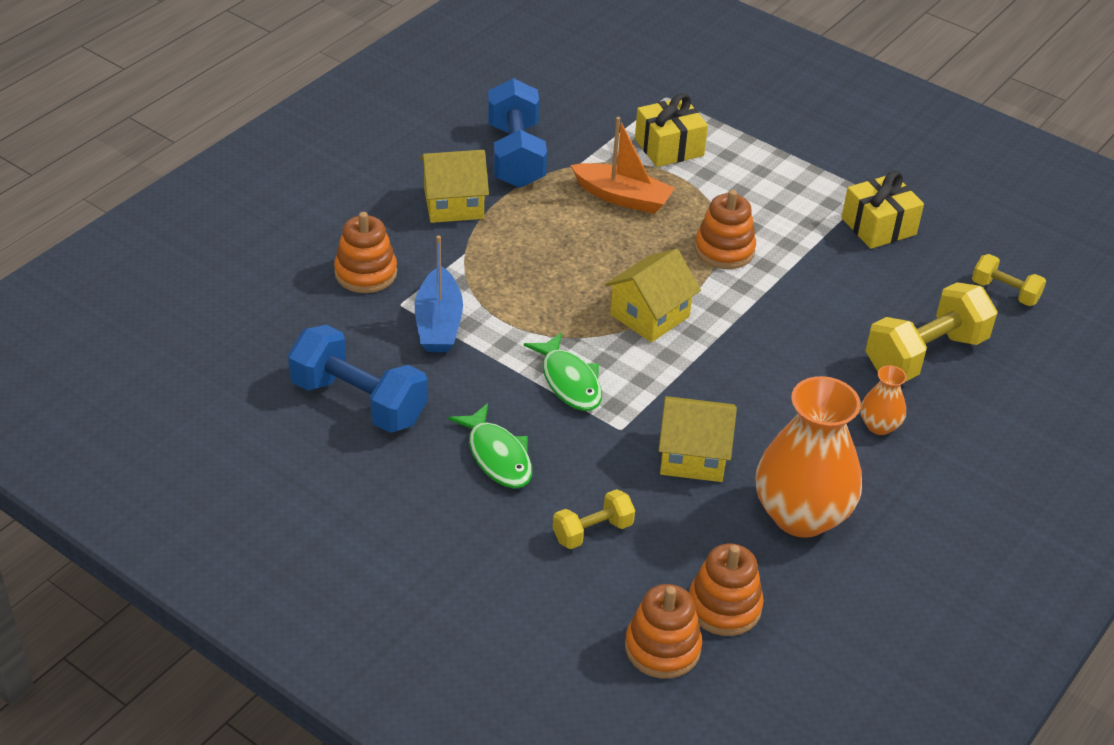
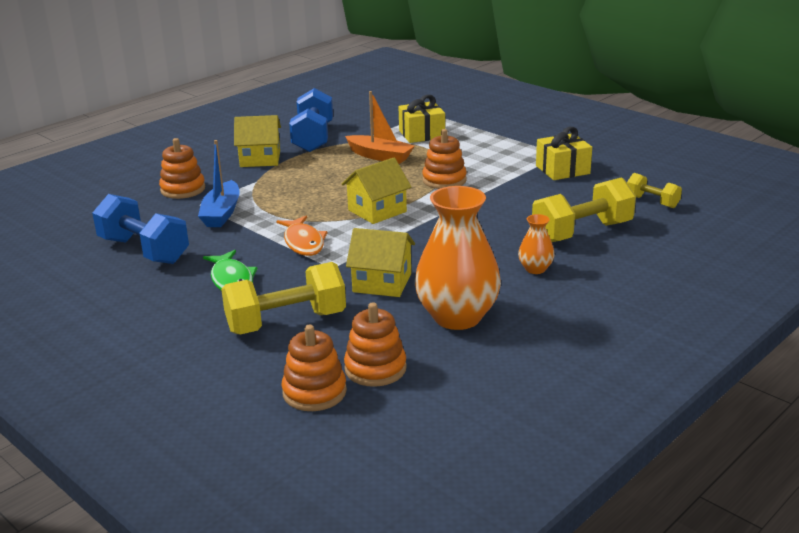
camera: 10 degrees right, 15 degrees down
(569, 381) = (303, 242): green fish -> orange fish
(592, 531) = (286, 322): yellow dumbbell -> yellow dumbbell, size x1.85

